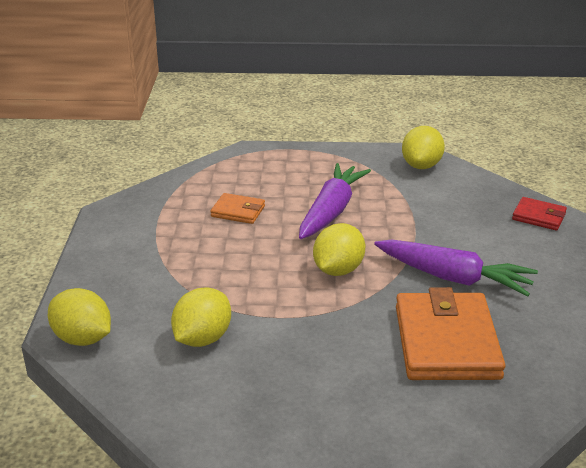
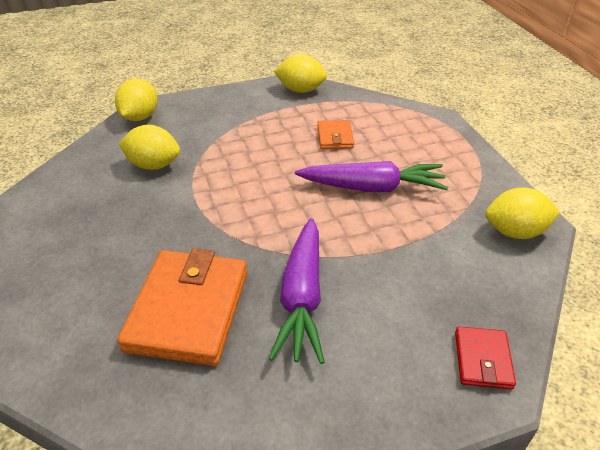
camera: 70 degrees right, 10 degrees up
(338, 270) = (276, 213): yellow lemon -> yellow lemon (301, 90)
(446, 342) = (188, 310): orange wallet -> orange wallet turned 60 degrees counterclockwise

